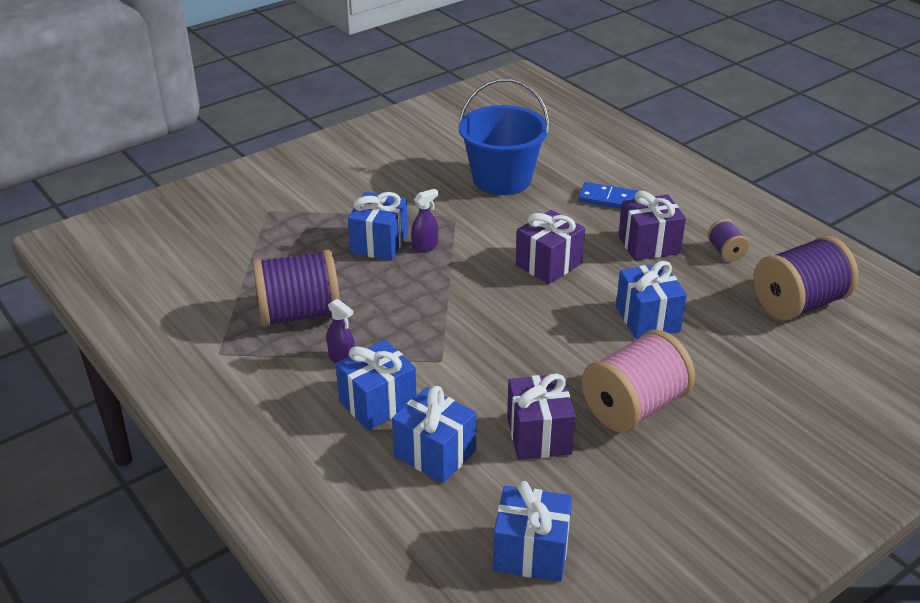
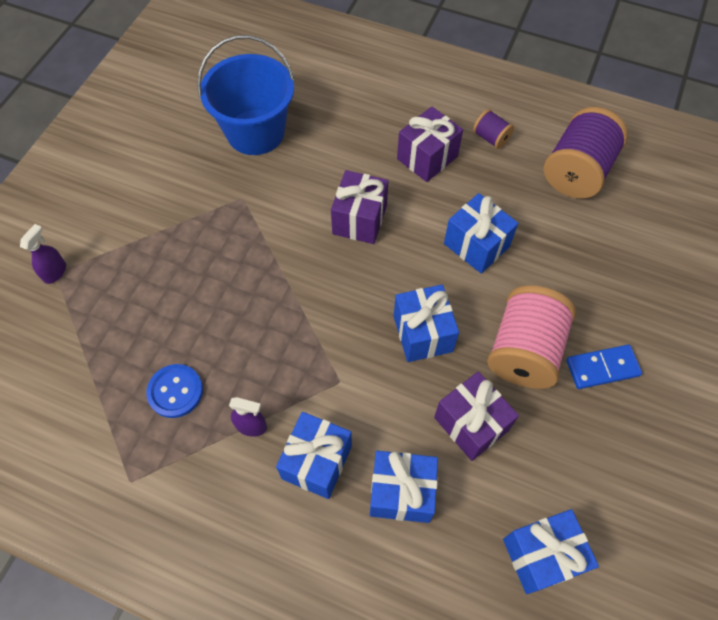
camera: 30 degrees left, 25 degrees up
(299, 314) = (175, 391): purple spool -> blue button
(379, 243) = (193, 264): blue gift -> blue gift (422, 333)
(425, 246) = (238, 249): purple spray bottle -> purple spray bottle (55, 272)
(608, 199) = (362, 117): blue domino -> blue domino (602, 368)

